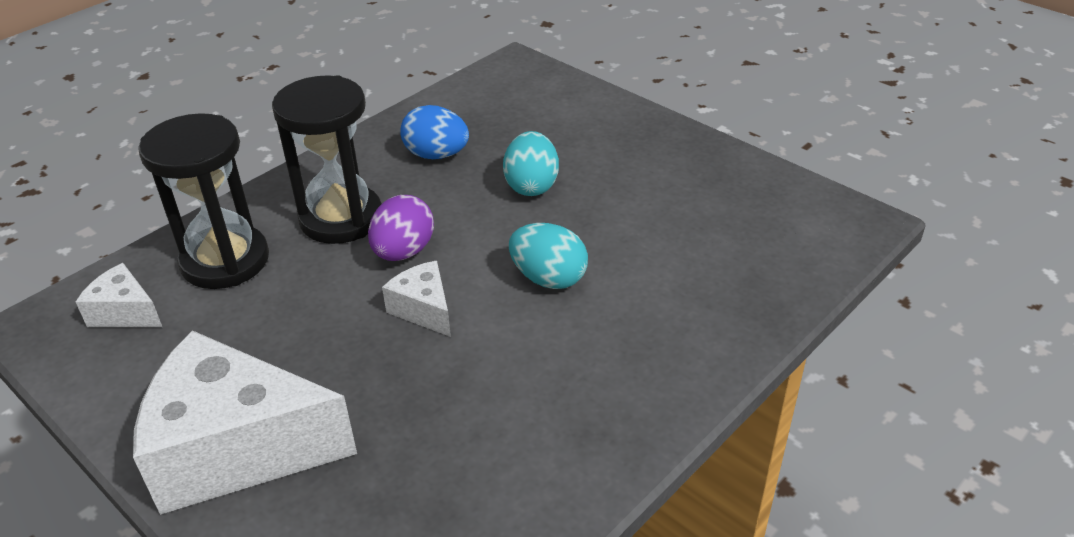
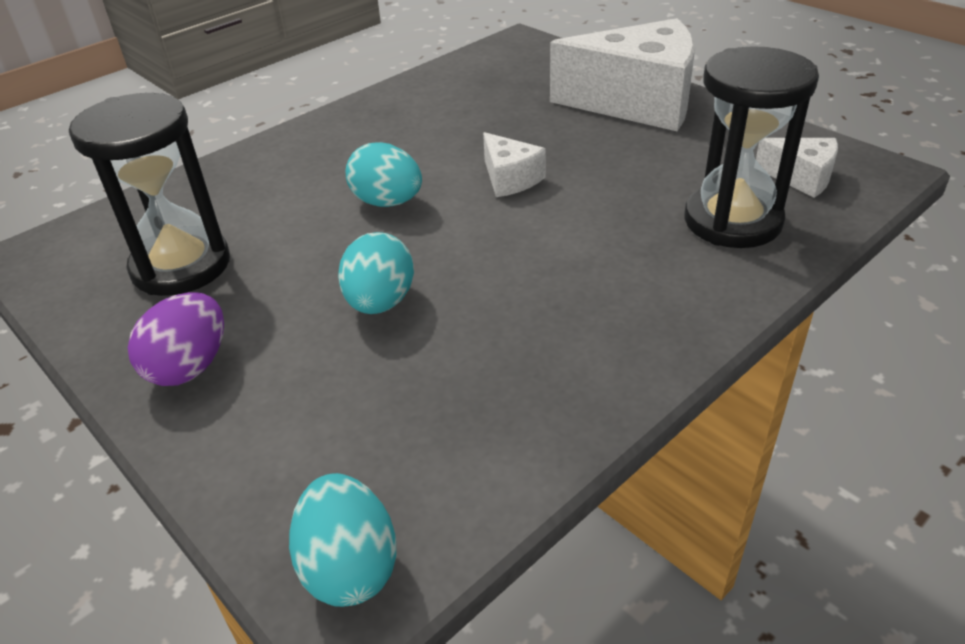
camera: 175 degrees left, 0 degrees up
(341, 218) = (619, 265): black hourglass -> black hourglass (181, 266)
(403, 252) = (536, 227): purple egg -> purple egg (190, 367)
(436, 155) = (507, 355): blue egg -> none
(516, 71) = (349, 567): none -> turquoise egg

